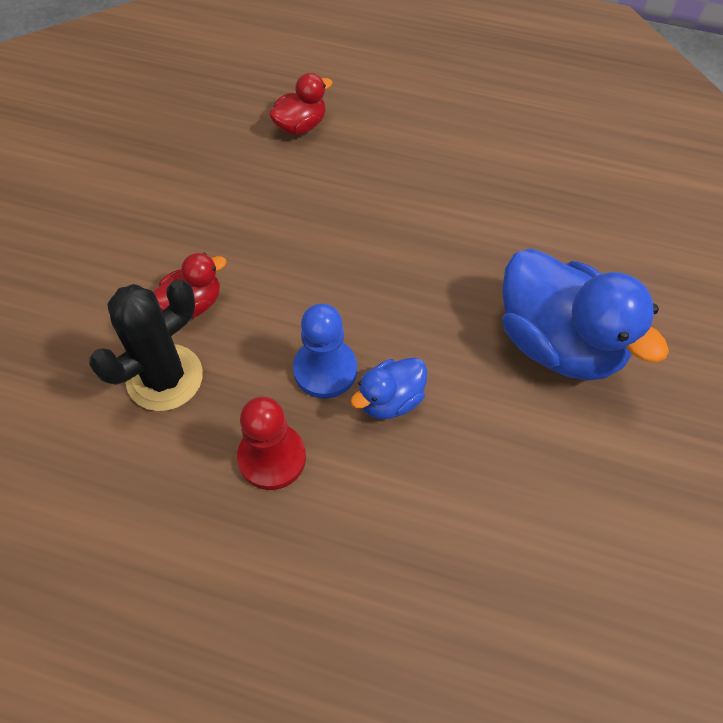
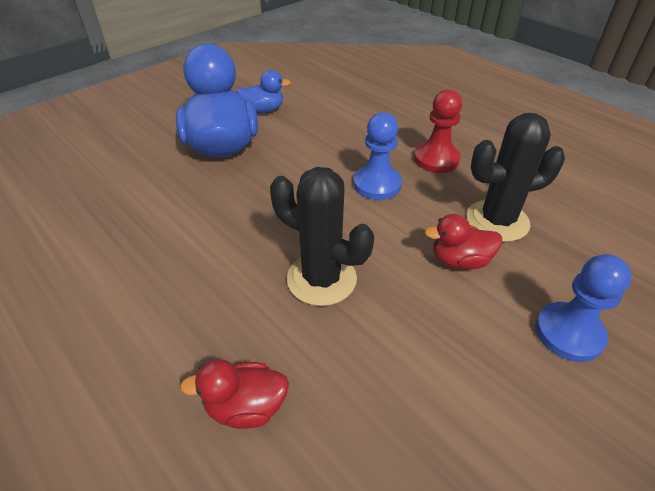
camera: 150 degrees left, 15 degrees down
(80, 273) = (569, 333): none -> blue pawn
(311, 228) = (321, 279): none -> black cactus
(390, 400) = (346, 158): blue duck -> blue duck (263, 110)

